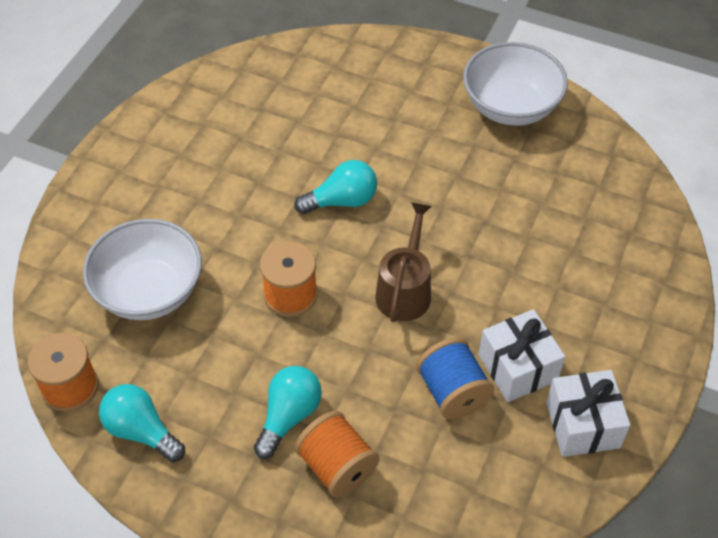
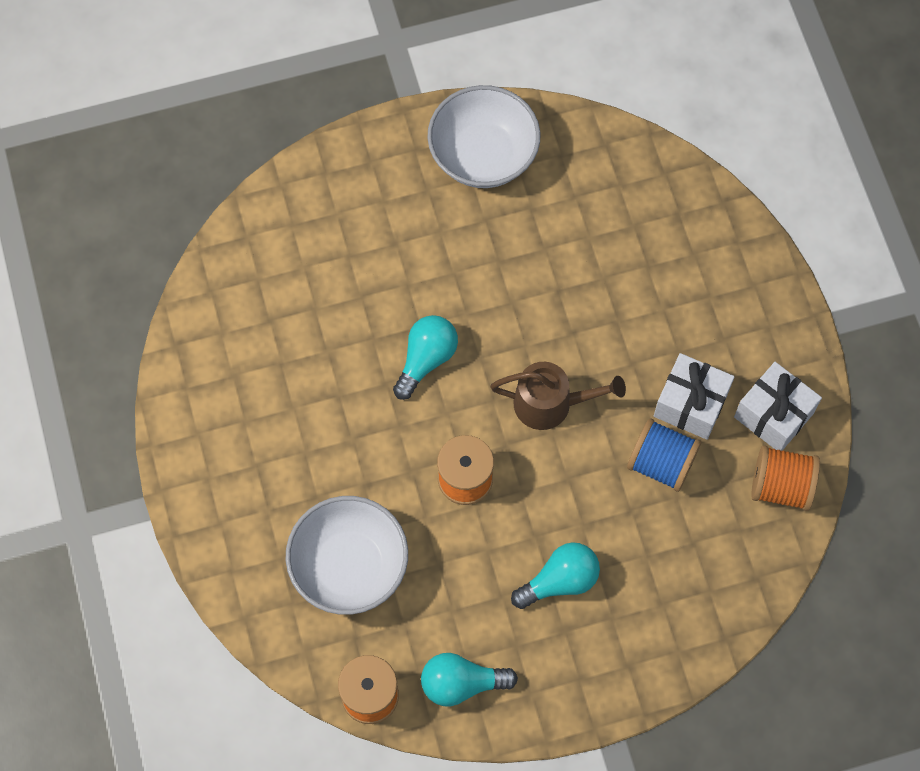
camera: 40 degrees left, 15 degrees up
(289, 416) = (560, 581): turquoise light bulb -> turquoise light bulb turned 75 degrees clockwise
(337, 466) = (630, 591): orange spool -> orange spool (780, 486)
(405, 290) = (550, 403): brown watering can -> brown watering can turned 120 degrees clockwise

